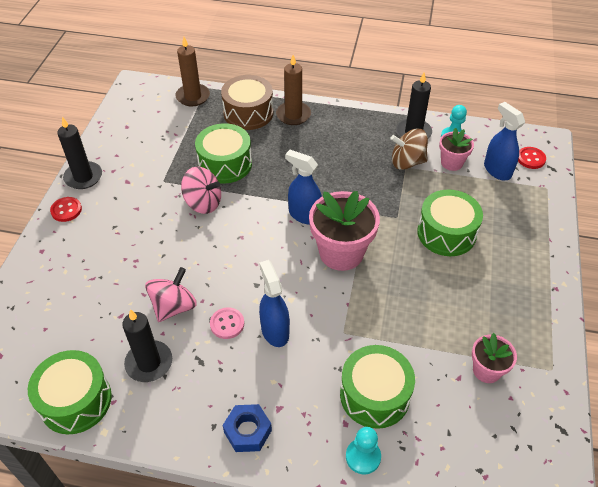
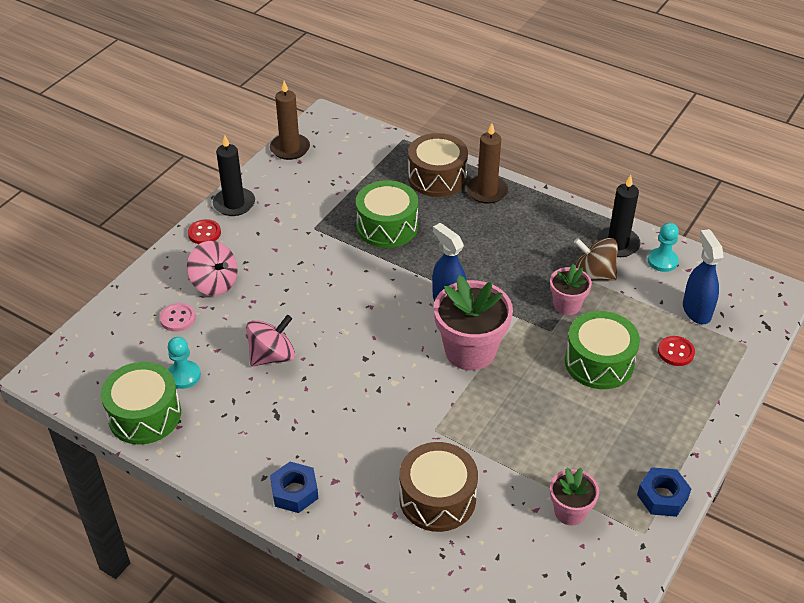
camera: 20 degrees right, 5 degrees down
(149, 363) = (226, 401): black candle -> none
(193, 96) = (384, 145): brown candle -> brown candle (290, 148)
(203, 203) = (346, 261): pink spinning top -> pink spinning top (214, 283)
(227, 324) = (318, 387): pink button -> pink button (178, 318)
(275, 331) = (363, 408): blue spray bottle -> none
(363, 457) = (397, 550): turquoise pawn -> turquoise pawn (184, 376)
(374, 395) = (437, 498): green drum -> brown drum
(451, 163) = (646, 289): pink flower pot -> pink flower pot (567, 305)
(531, 159) = (745, 308): red button -> red button (675, 352)
(550, 333) = (662, 497): none -> blue nut

